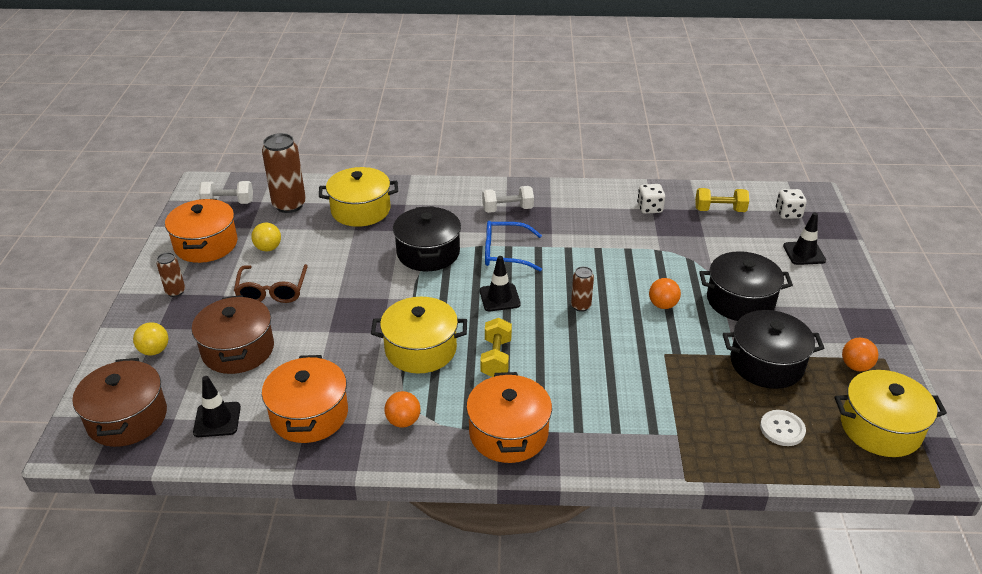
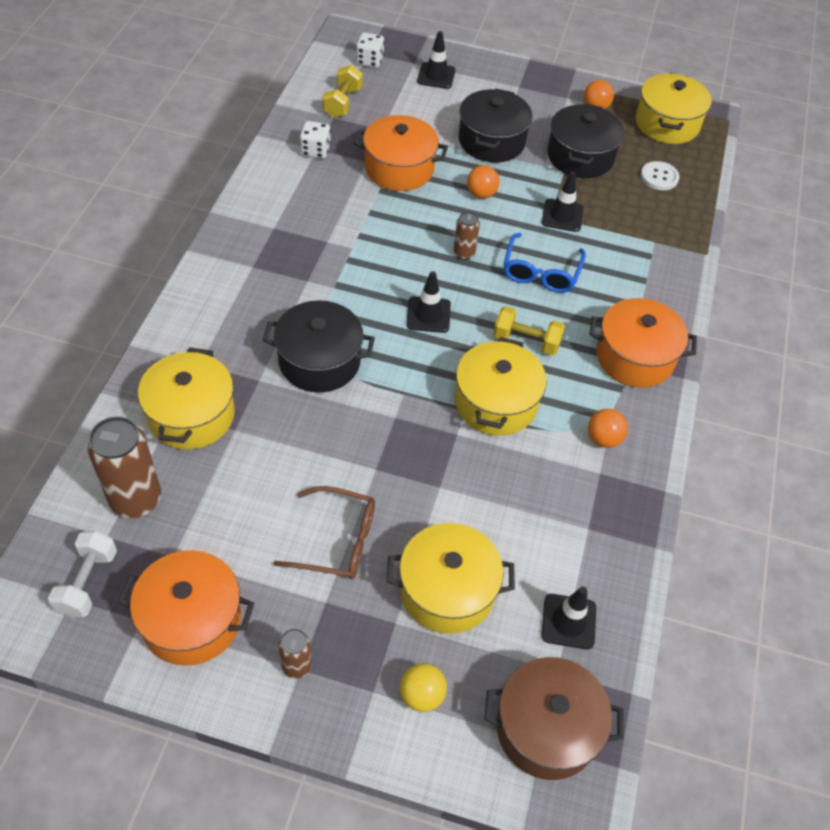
camera: 80 degrees left, 15 degrees up
(238, 349) = (447, 591): brown pot -> yellow pot
(268, 248) = (236, 537): yellow ball -> none
(309, 414) = (578, 524): orange pot -> orange pot (399, 168)
(505, 253) = (348, 290): blue glasses -> blue glasses (541, 272)
(507, 209) = (261, 267): white dumbbell -> none
(670, 361) = (562, 215): none -> black traffic cone

